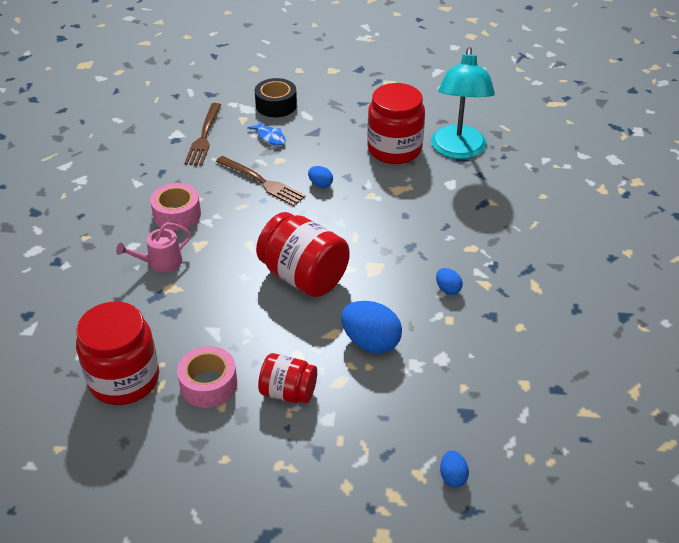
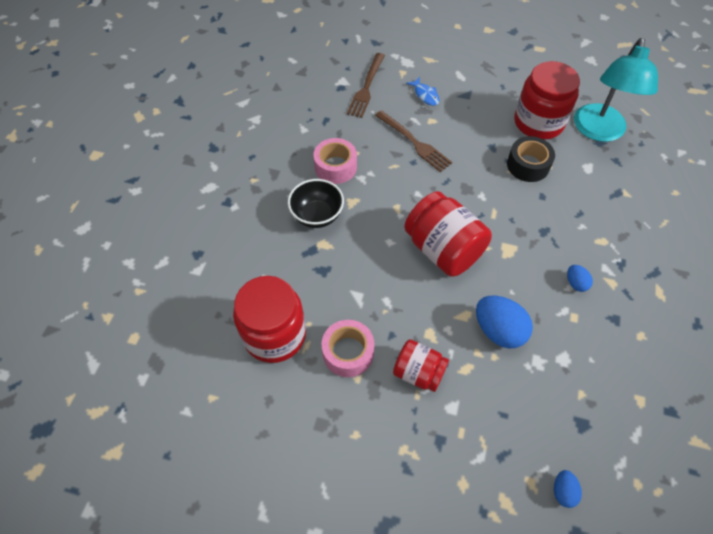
camera: 10 degrees right, 15 degrees up
(161, 262) = (317, 216): pink watering can -> black bowl
(276, 105) = (433, 61): black tape -> black tape (528, 165)
(320, 184) = (467, 152): blue egg -> none

